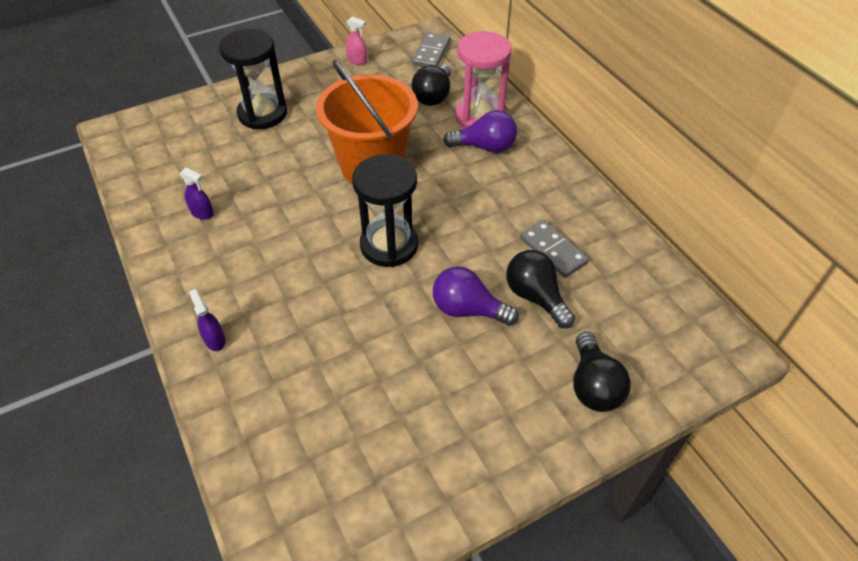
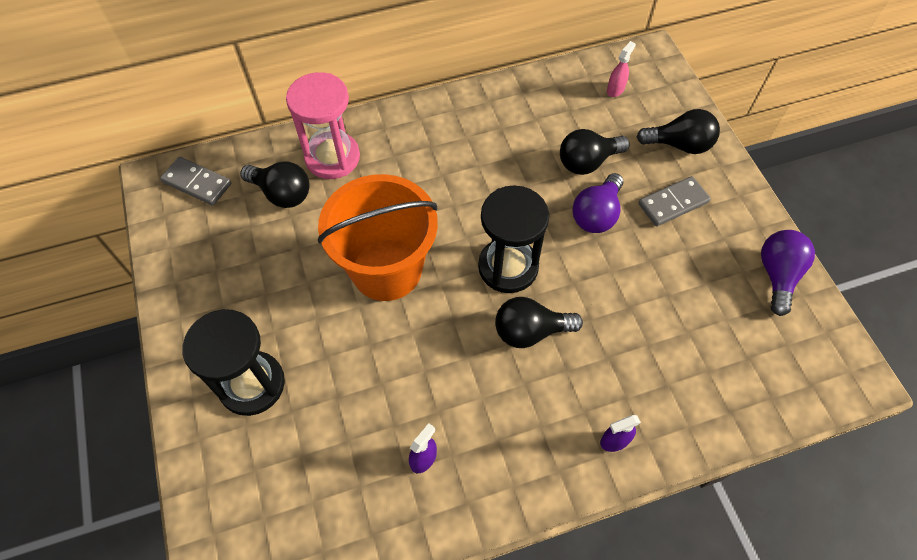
camera: 80 degrees left, 10 degrees up
(322, 268) = (530, 331): none -> black light bulb
(357, 61) = (180, 264): pink spray bottle -> pink spray bottle (615, 89)
(485, 147) = (383, 162): purple light bulb -> purple light bulb (777, 275)
(553, 250) = (536, 138): grey domino -> grey domino (673, 203)

